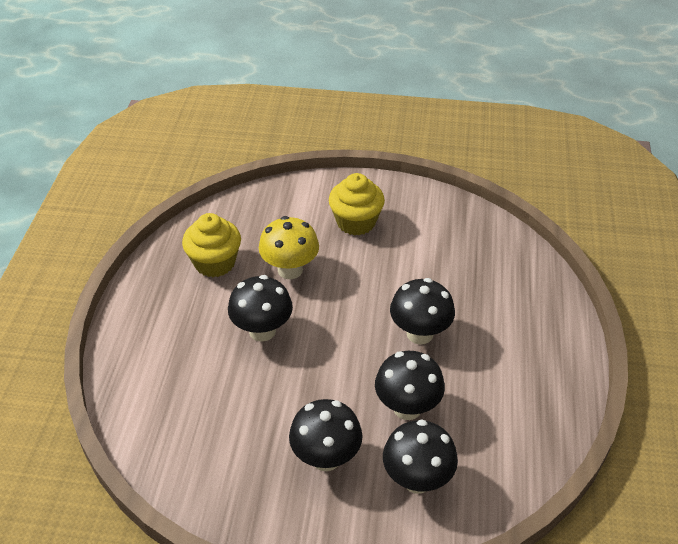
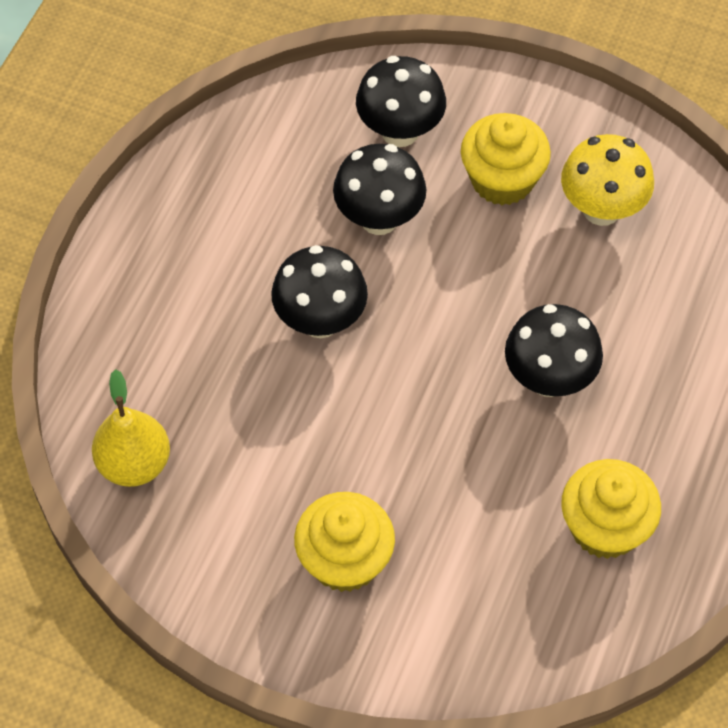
camera: 165 degrees left, 15 degrees up
(290, 270) = (483, 482): yellow mushroom -> yellow mushroom (601, 209)
(326, 458) = (502, 180): black mushroom -> yellow cupcake
(491, 240) = (134, 463): none -> yellow pear

